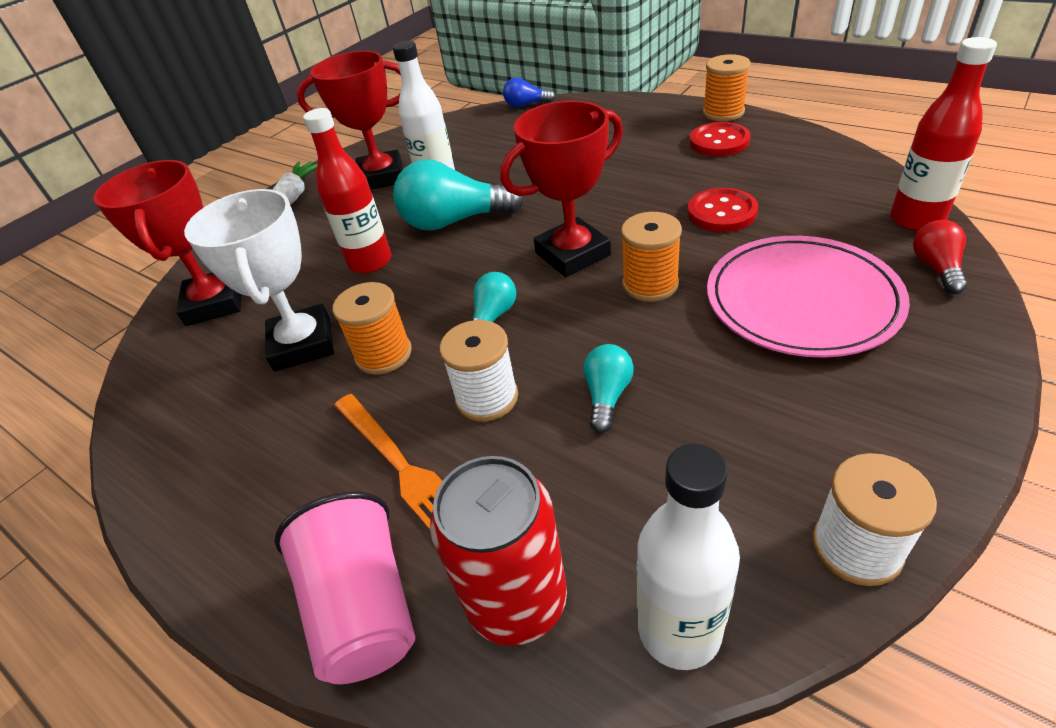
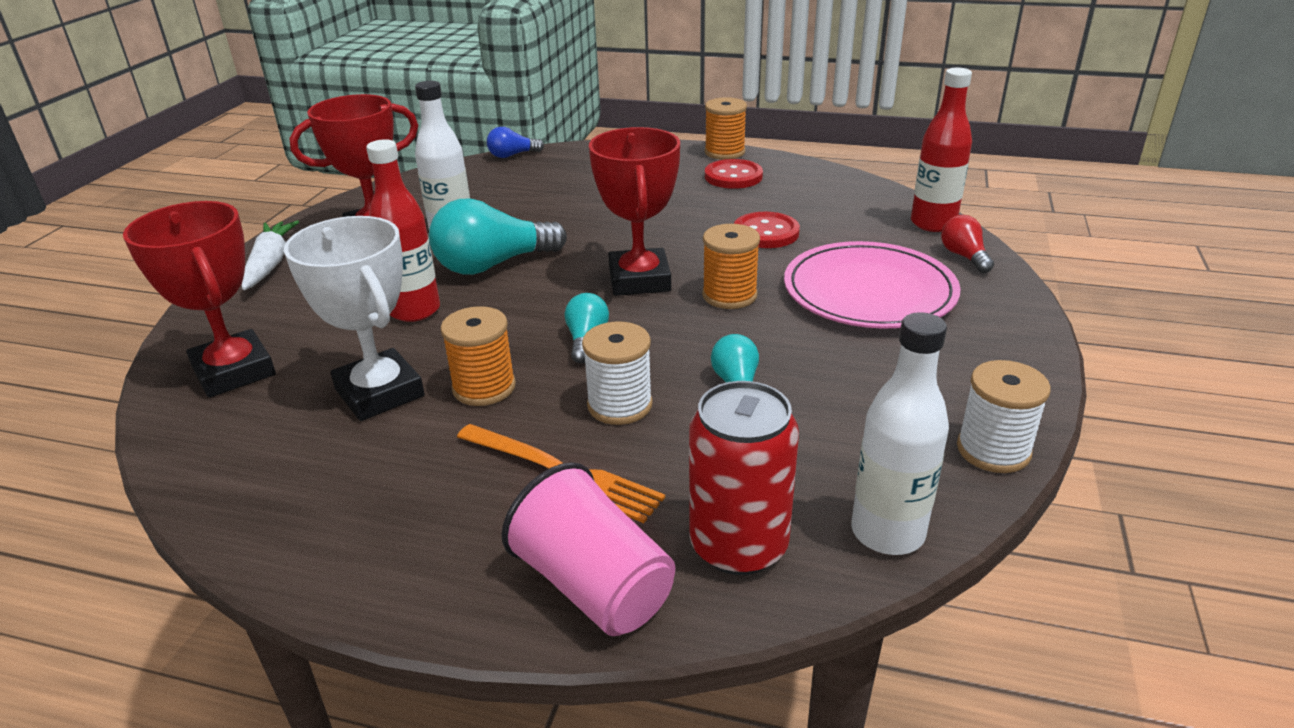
camera: 25 degrees left, 10 degrees down
(572, 254) = (639, 280): red trophy -> red trophy turned 45 degrees counterclockwise

